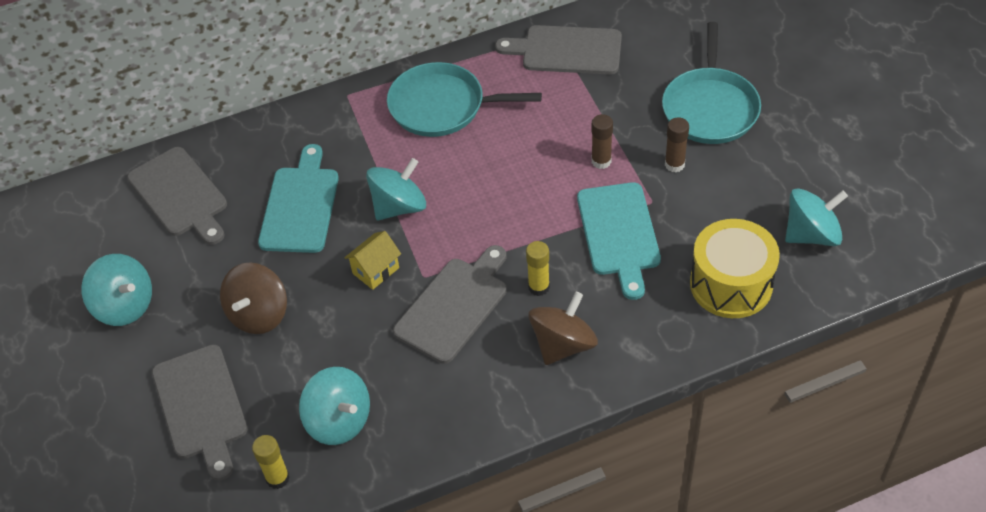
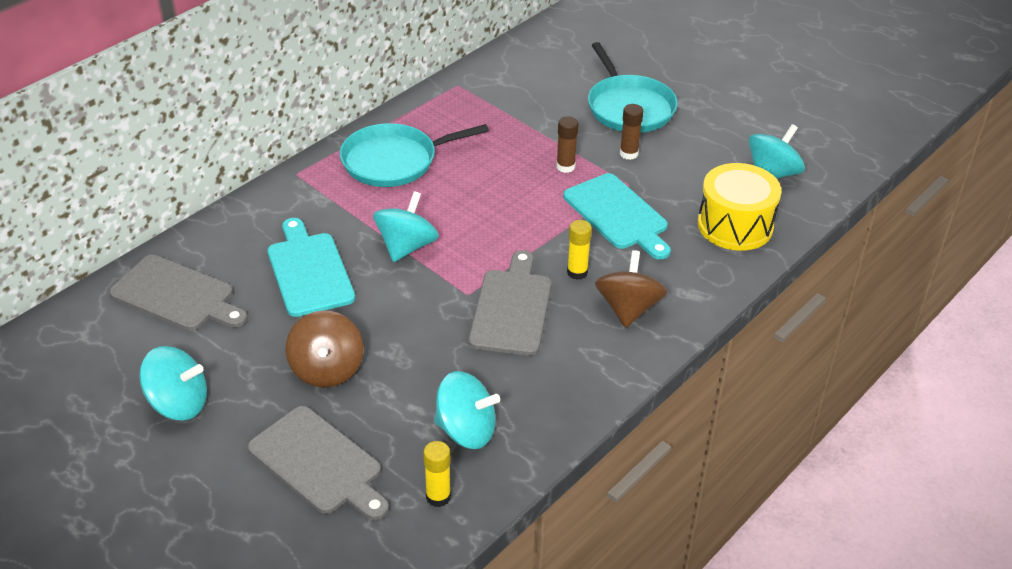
camera: 30 degrees left, 10 degrees down
(376, 270) = (419, 302): yellow house -> none
(566, 50) = (478, 94): grey cutting board -> none

